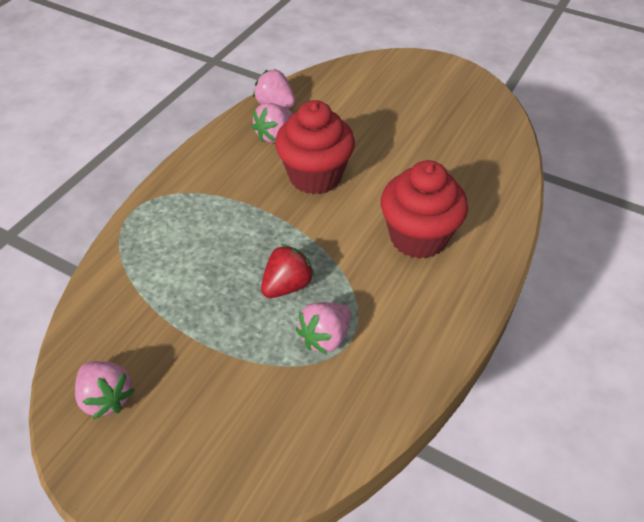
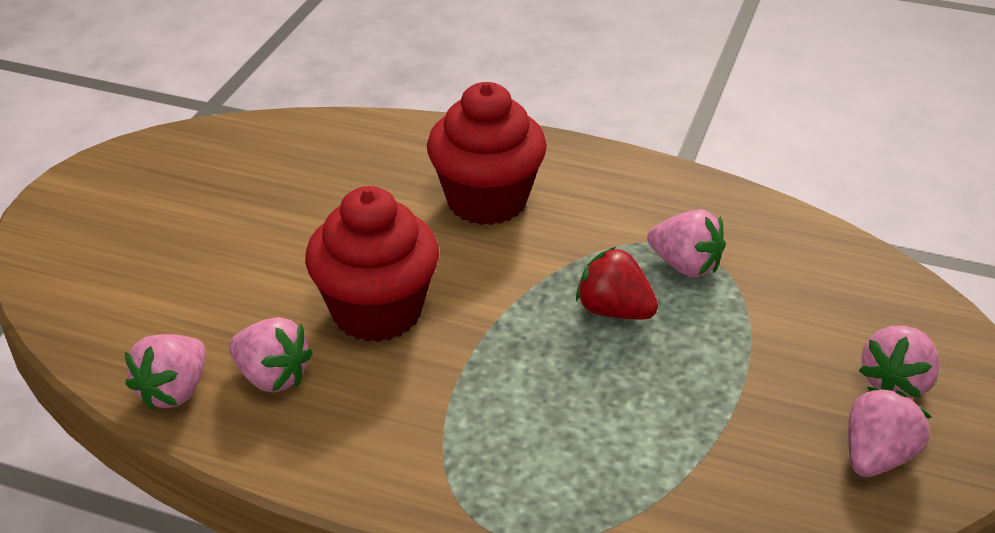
camera: 100 degrees left, 10 degrees down
(165, 437) = (896, 382): none -> pink strawberry

